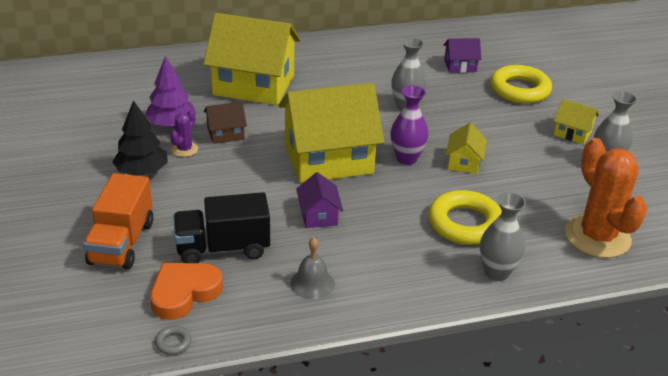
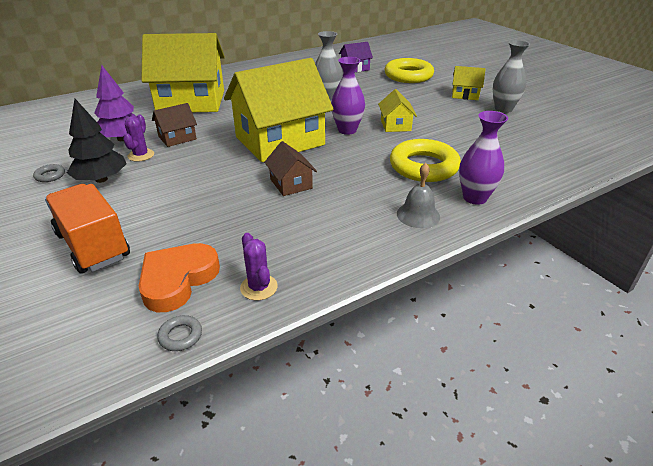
camera: 15 degrees left, 0 degrees up
(97, 157) = (50, 176): none -> grey ring
(122, 243) = (93, 245): orange truck -> orange truck turned 150 degrees clockwise
(223, 248) = (206, 229): black truck -> none
(249, 316) = (259, 287): none -> purple cactus
(312, 283) = (311, 241): grey bell -> grey bell (418, 215)
(318, 215) = (291, 184): purple house -> brown house
(496, 272) = (474, 198): grey vase -> purple vase
(597, 237) = (535, 156): orange cactus -> none

